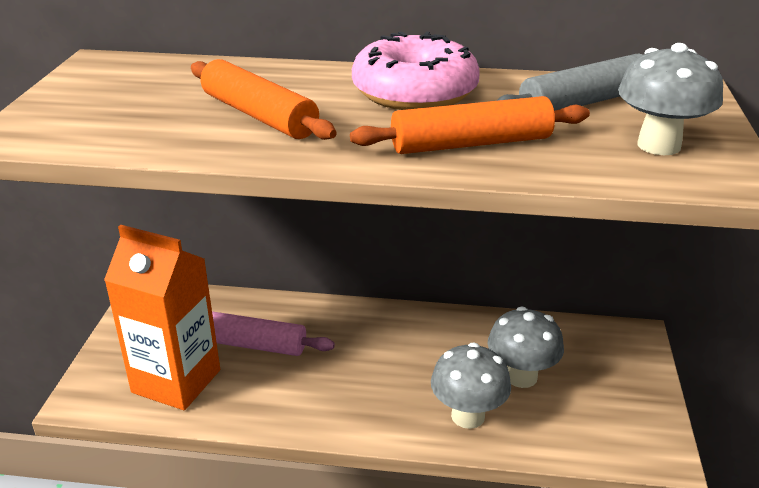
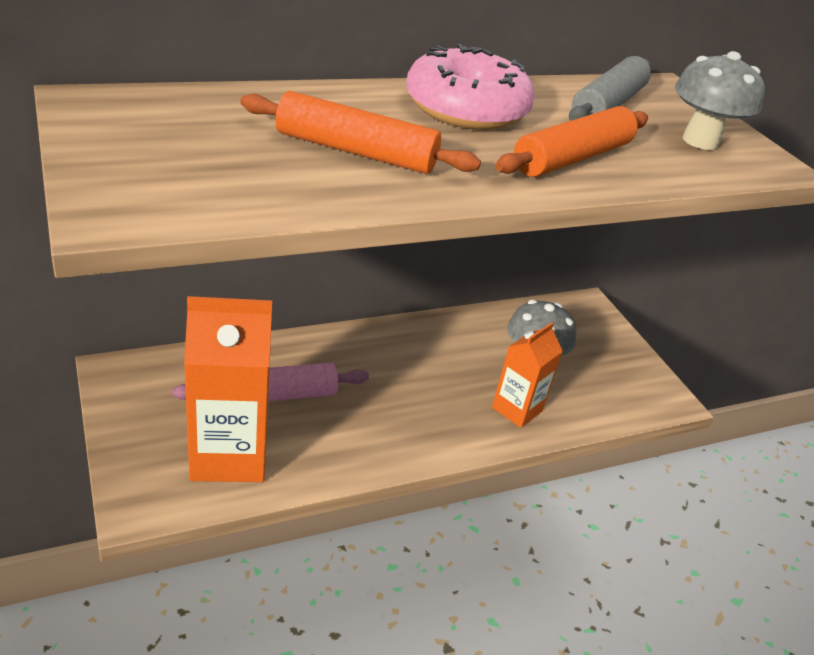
camera: 35 degrees left, 5 degrees up
(468, 416) = (517, 409): grey mushroom -> orange carton

